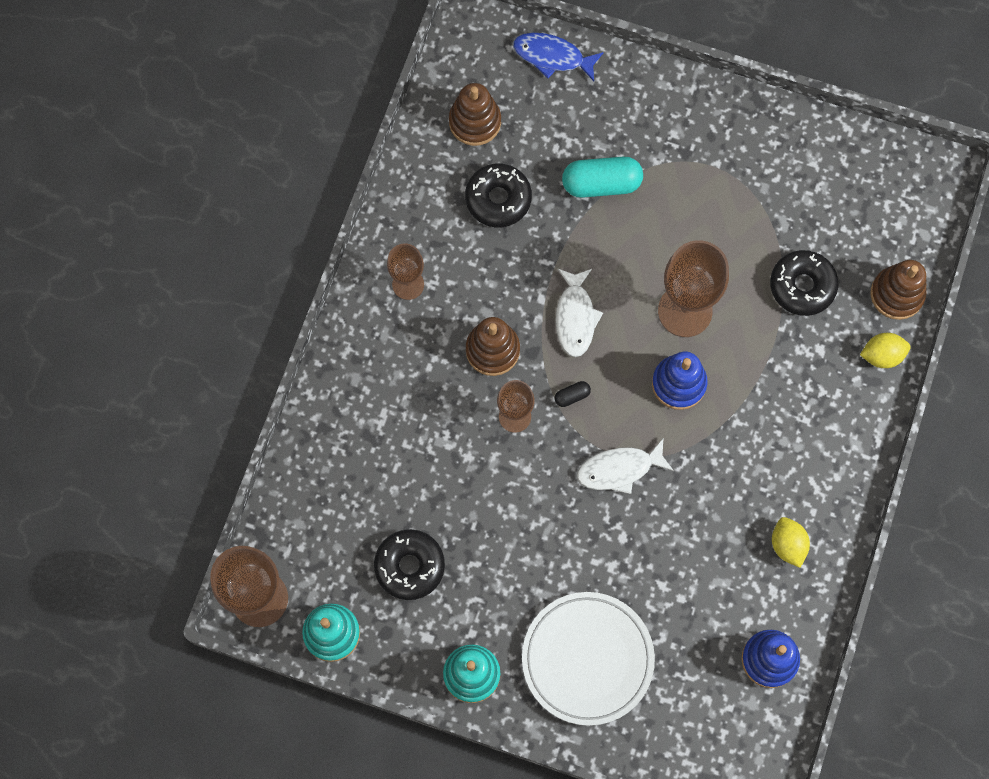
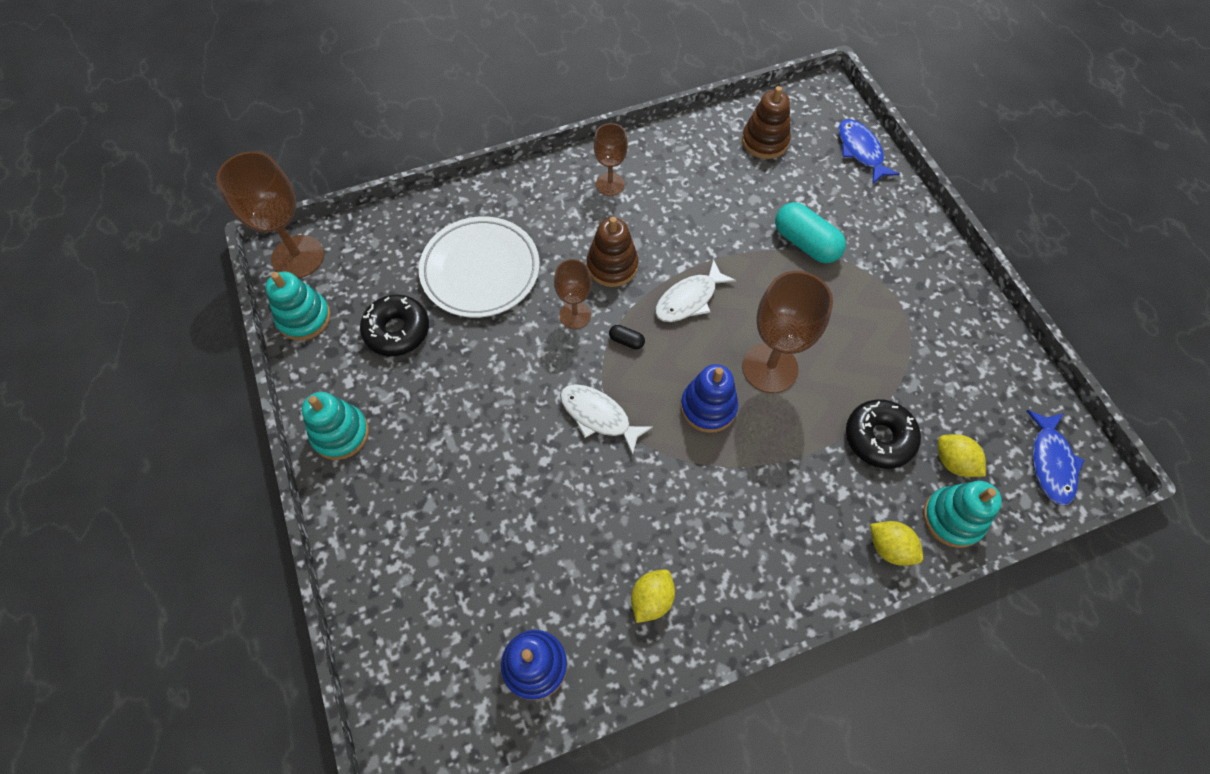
camera: 50 degrees right, 10 degrees down
(498, 199) = (726, 191): black donut -> none
(587, 659) = (418, 510): white plate -> white plate (480, 270)
(860, 254) = (953, 462): none -> yellow lemon
(896, 294) = (952, 518): brown stacking toy -> turquoise stacking toy
(914, 190) = (1051, 462): none -> blue fish

